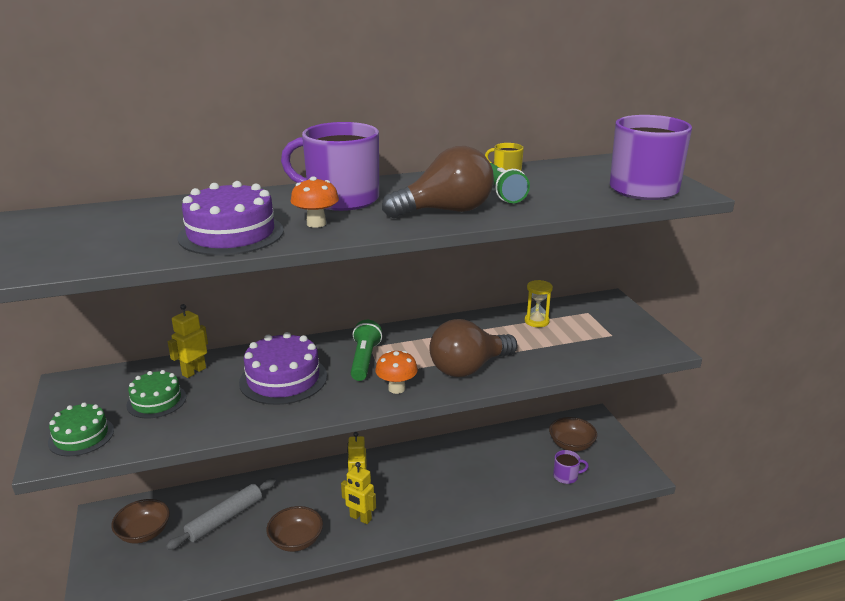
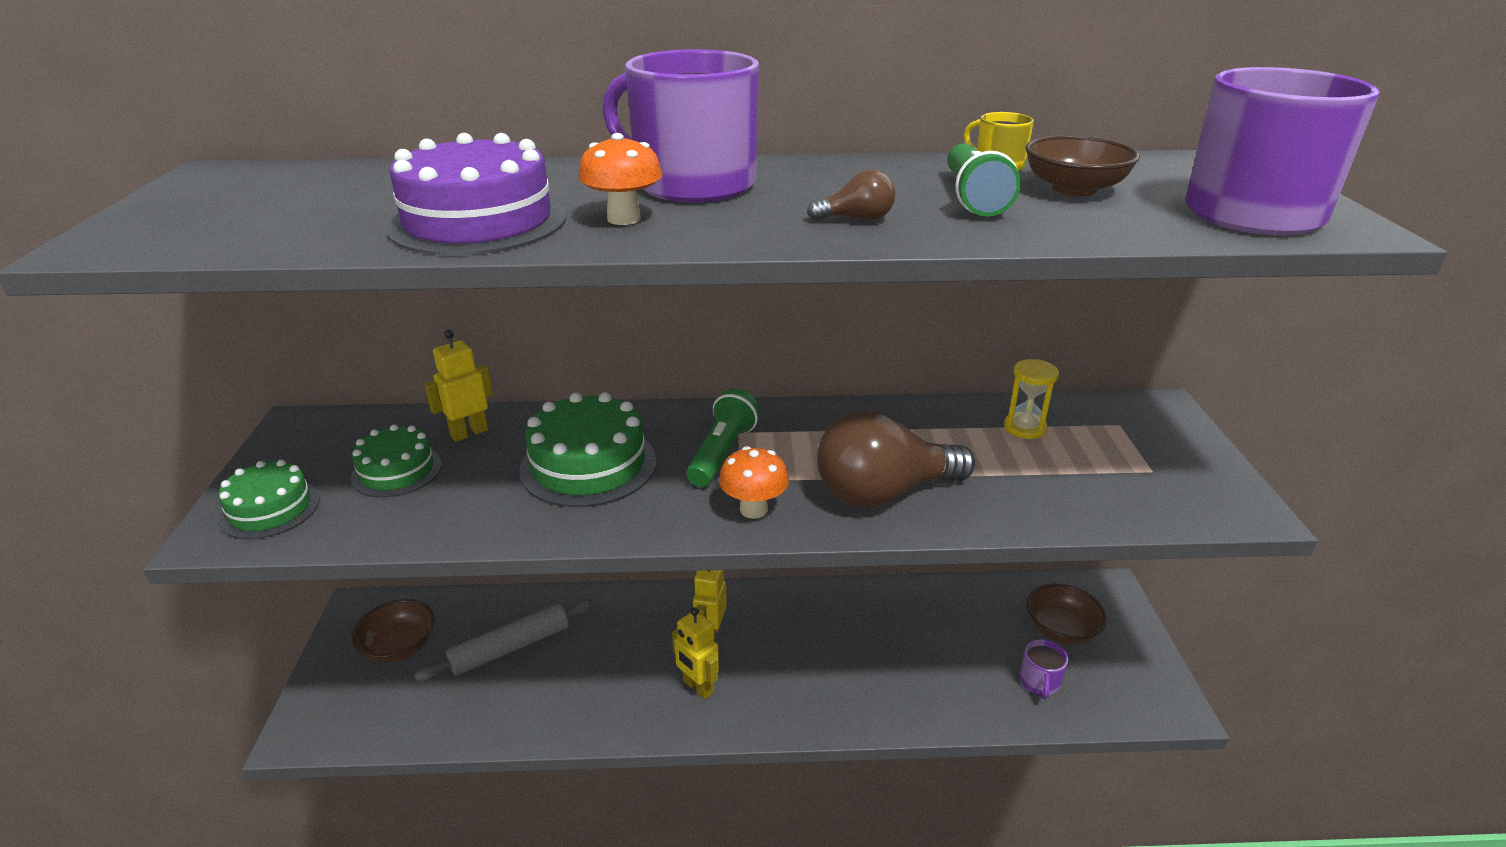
camera: 15 degrees right, 5 degrees up
(283, 379) = (588, 465): purple cake -> green cake
(296, 540) = (595, 703): brown bowl -> brown bowl (1074, 189)
(446, 211) = (857, 219): brown light bulb -> brown light bulb, size x0.42
(566, 476) = (1039, 682): purple mug -> purple mug turned 90 degrees clockwise

